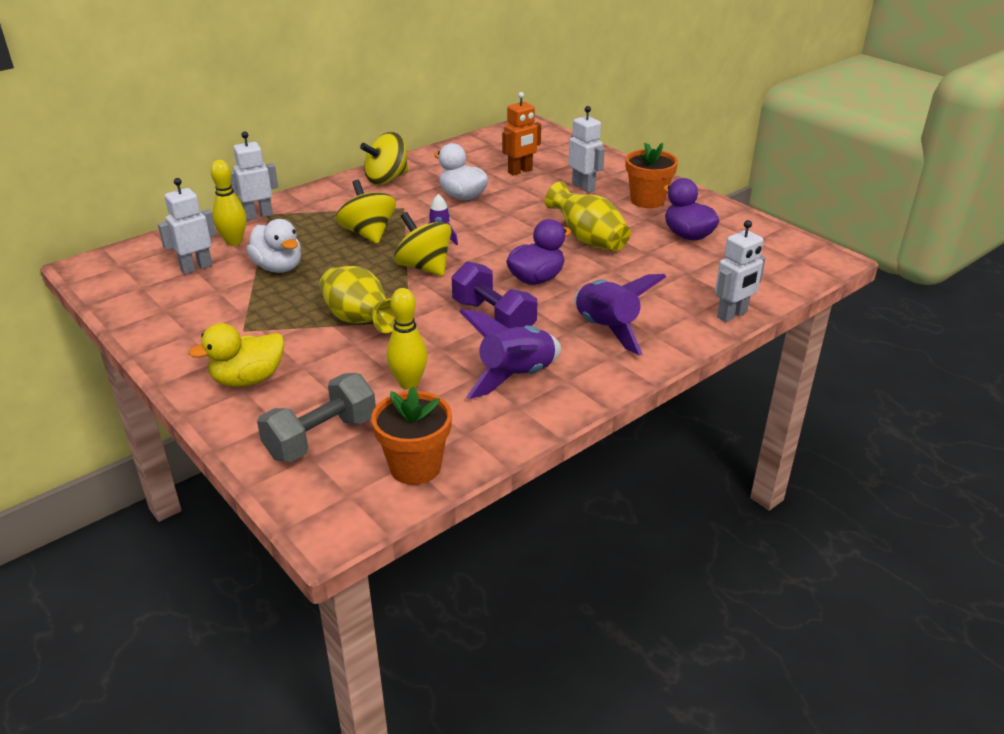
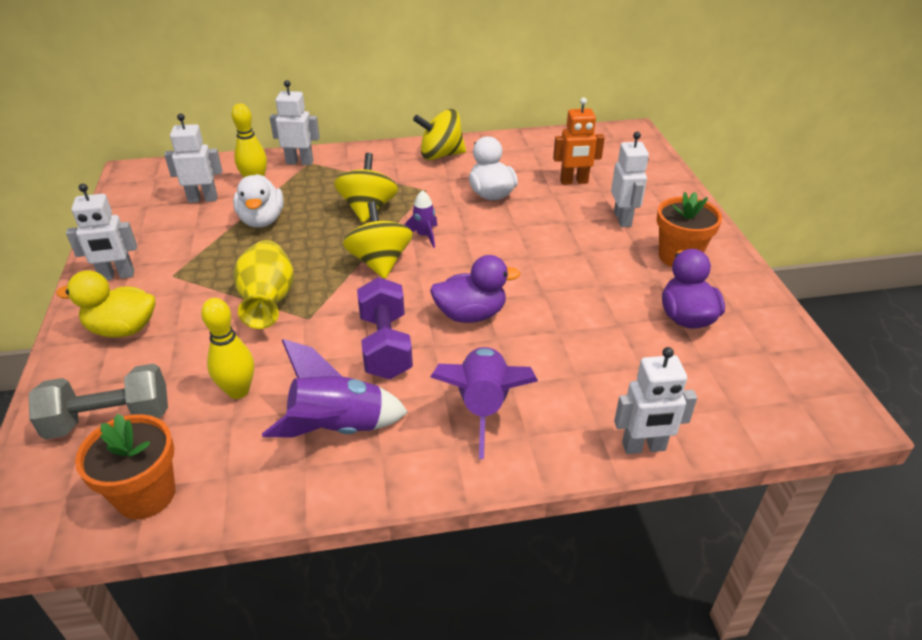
camera: 30 degrees right, 5 degrees up
(187, 346) = (117, 276): none -> white robot
(588, 240) = (568, 285): yellow vase -> none

